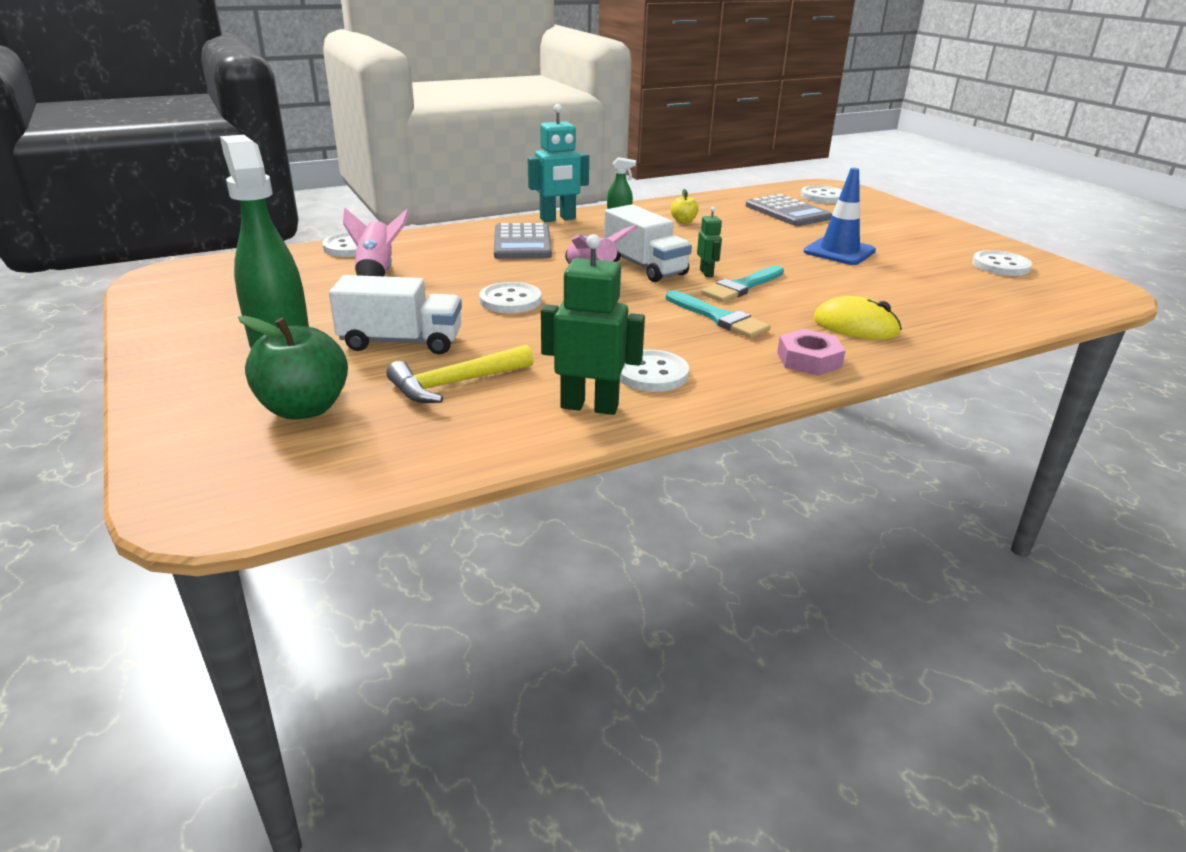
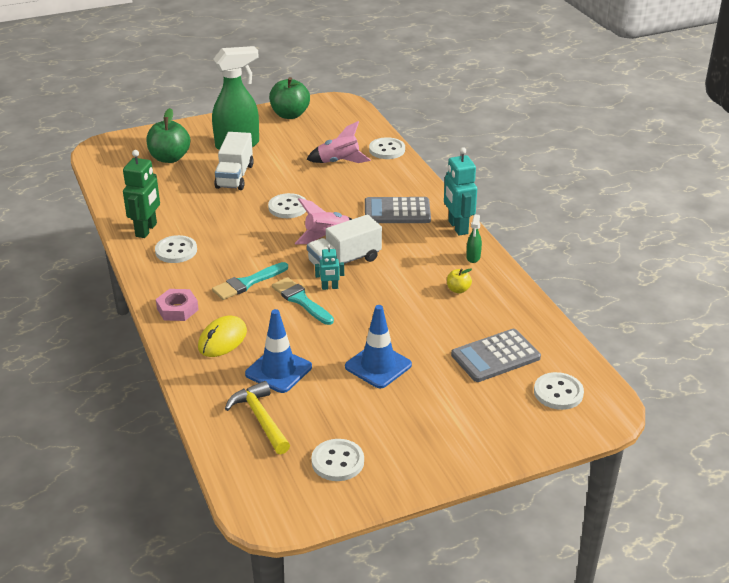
camera: 95 degrees right, 5 degrees up
(182, 309) = (290, 115): none -> green apple
(456, 383) = (182, 193): yellow hammer -> yellow hammer (260, 419)
(706, 273) = (330, 287): green robot -> turquoise robot
(888, 294) = (278, 370): none -> blue traffic cone

